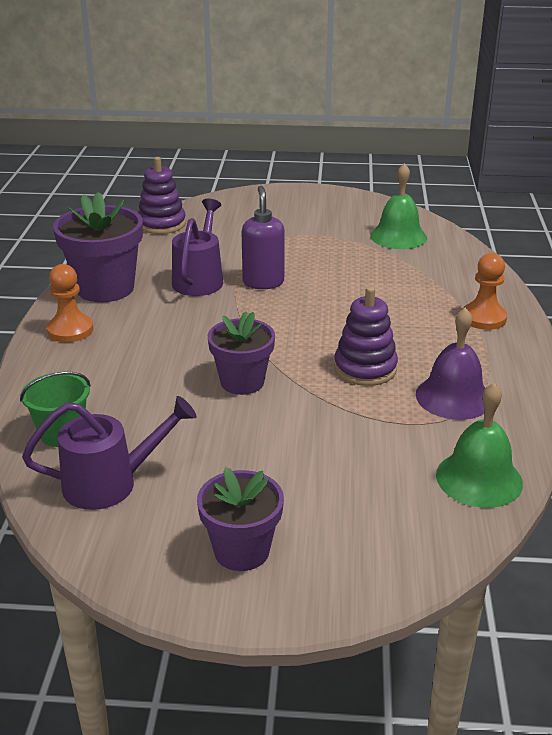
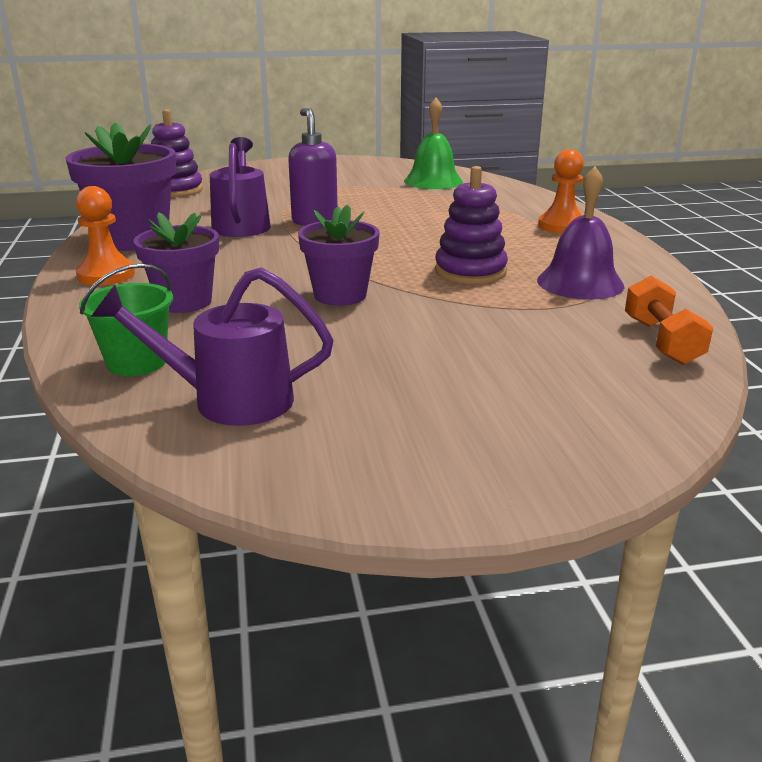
camera: 15 degrees left, 5 degrees down
(111, 483) = (227, 400): purple watering can -> purple watering can turned 150 degrees counterclockwise
(241, 551) = (438, 442): purple flower pot -> purple flower pot (184, 302)
(479, 478) = (661, 341): green bell -> orange dumbbell

